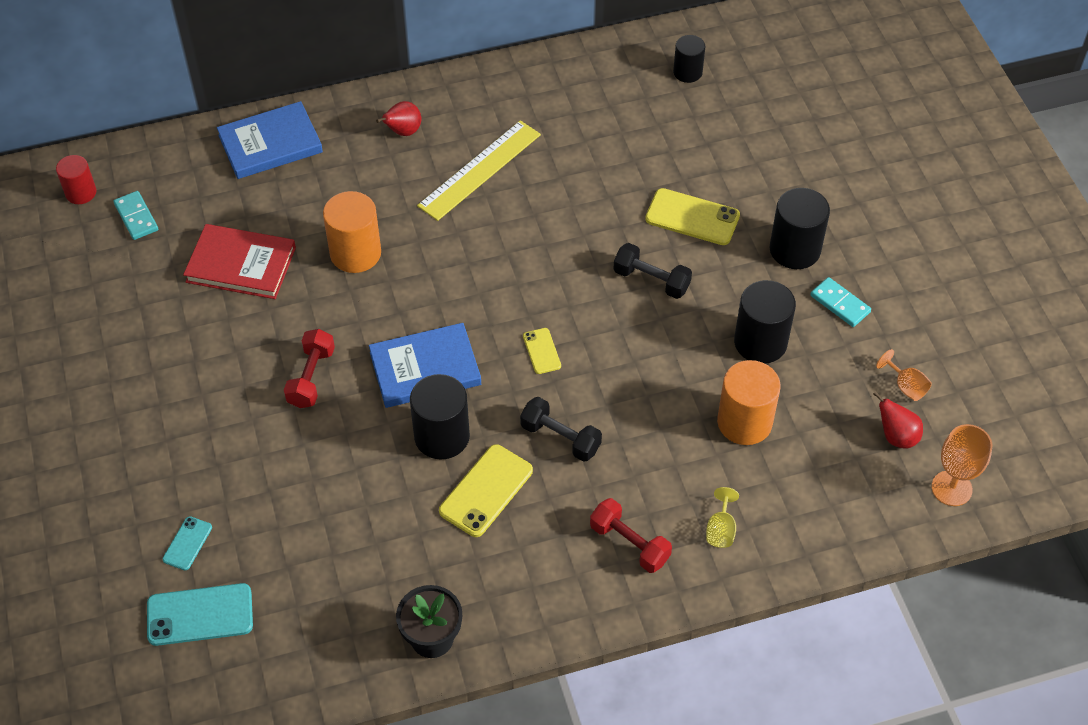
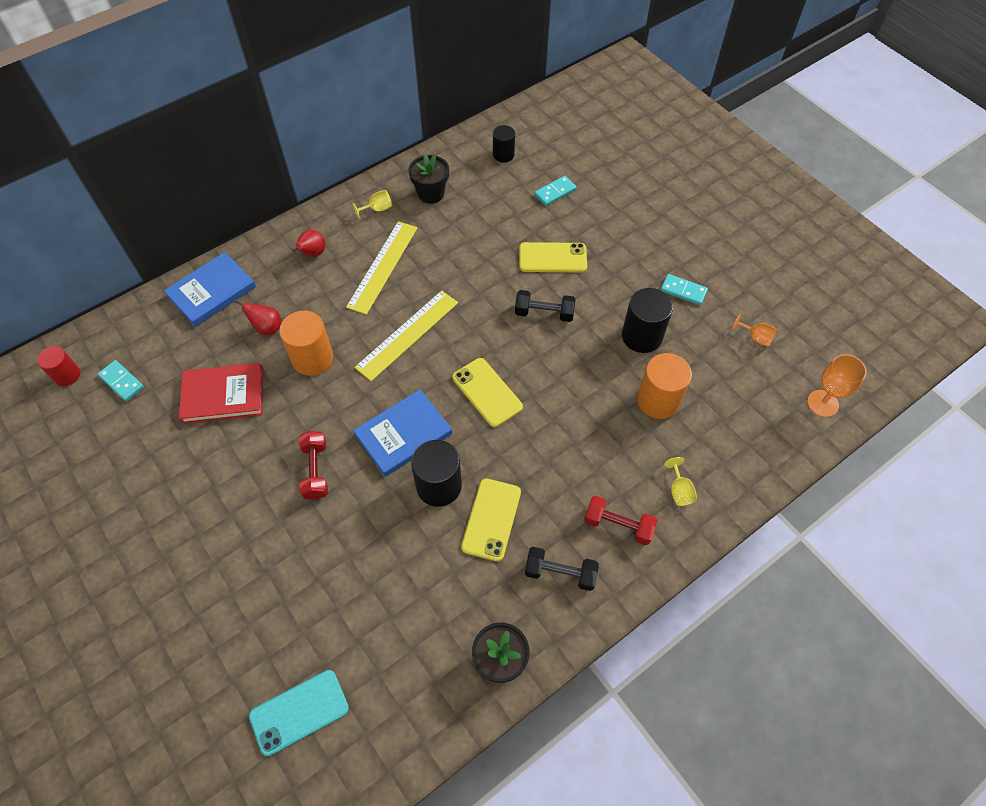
camera: 20 degrees left, 5 degrees up
(187, 543) = (265, 650): turquoise phone -> none
(476, 258) = (407, 334): none -> yellow ruler
(501, 99) = (377, 209): none -> yellow goblet
(541, 351) = (487, 392): yellow phone -> yellow phone, size x1.82
(560, 438) = (530, 457): black dumbbell -> black dumbbell (560, 573)
(575, 97) = (431, 193): none -> black flower pot
(732, 137) = (555, 192): none -> turquoise domino
(795, 249) = (634, 261): black cylinder -> none
(896, 436) = (767, 377): red pear -> red pear (267, 328)

